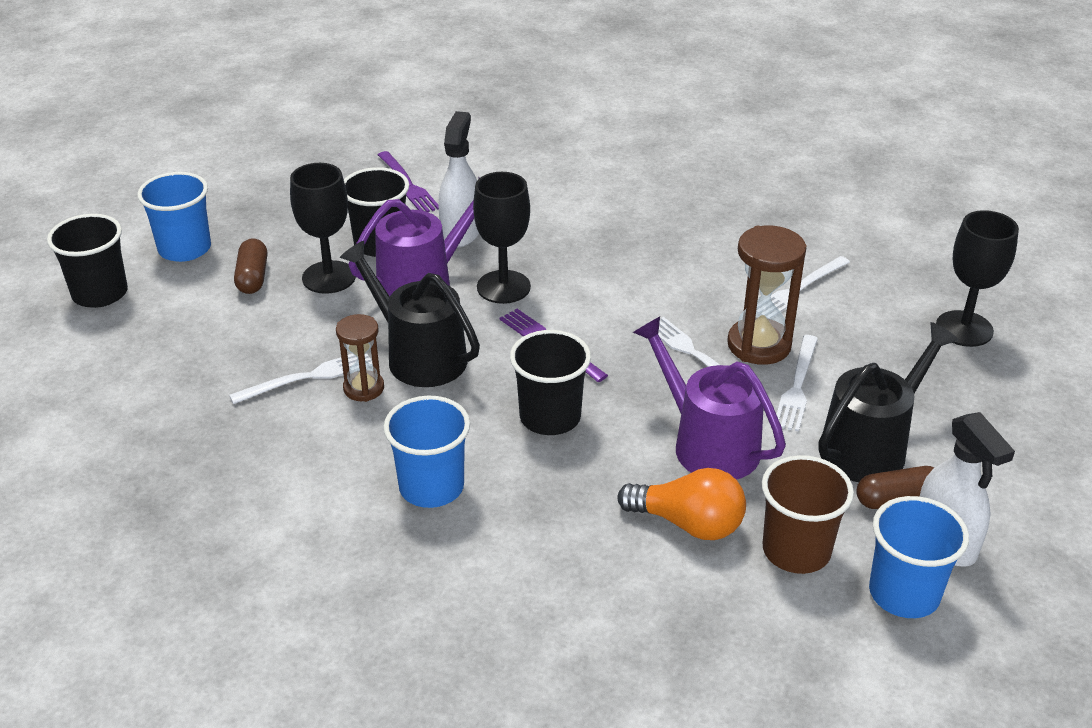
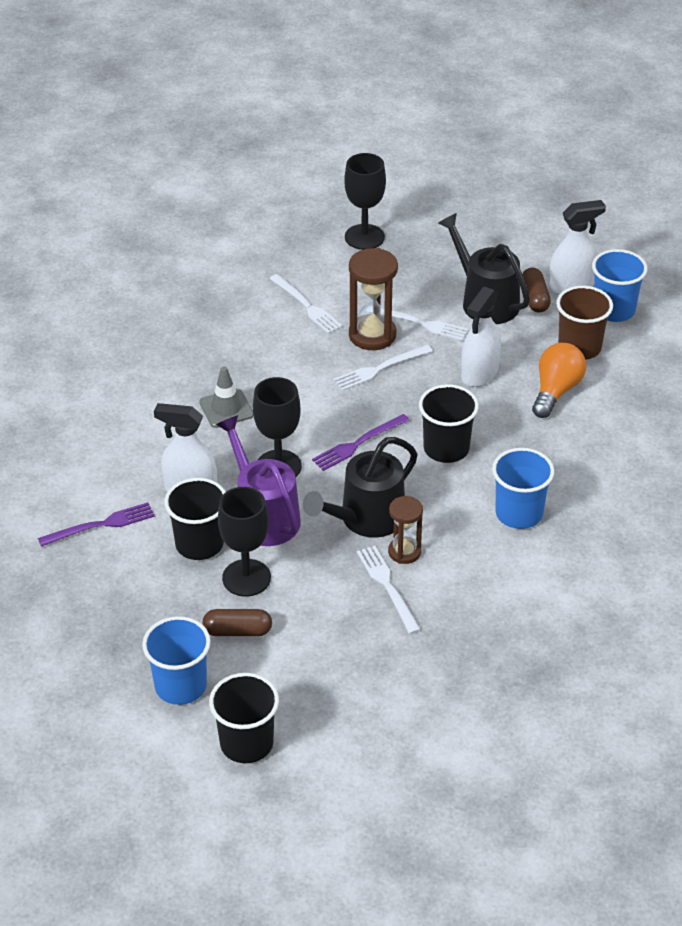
camera: 85 degrees left, 5 degrees up
(595, 245) = (226, 408): none -> grey traffic cone
(708, 444) = (479, 373): purple watering can -> white spray bottle

